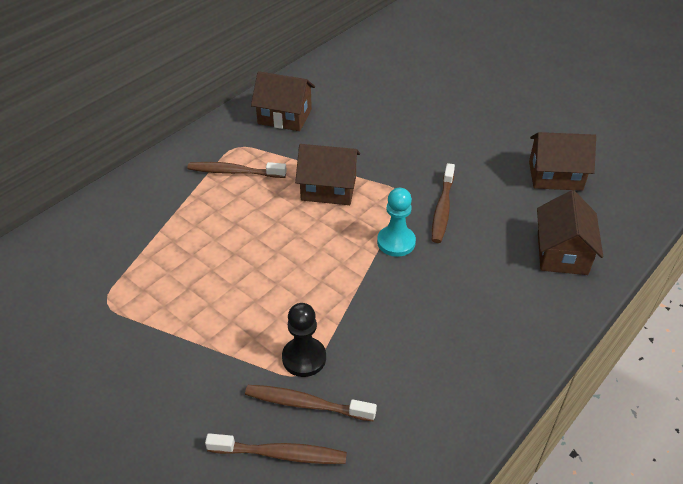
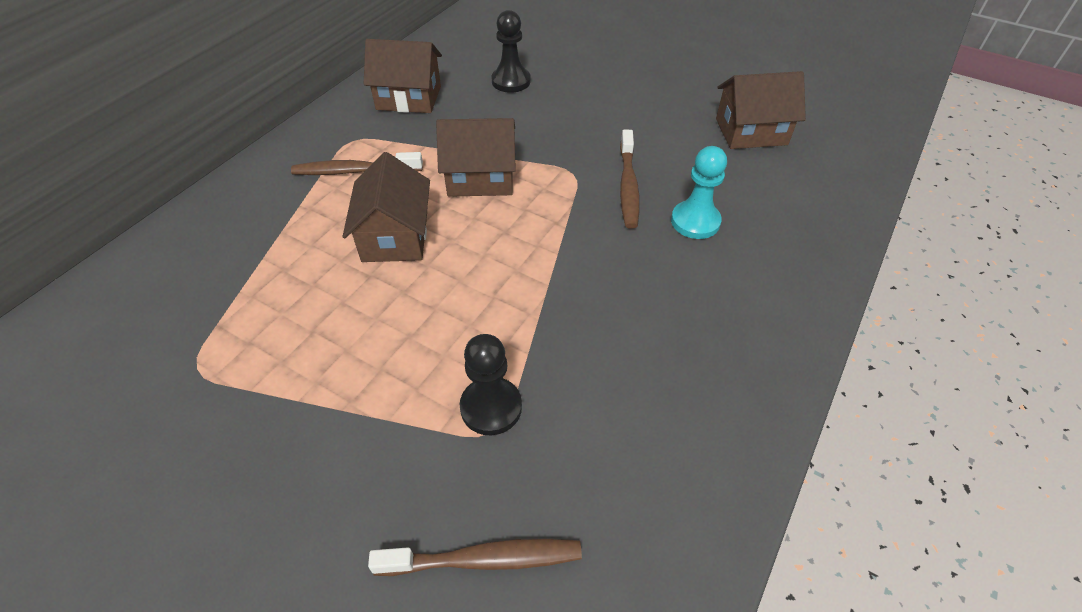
camera: 10 degrees left, 5 degrees up
(306, 404) = (506, 474): brown toothbrush -> none
(368, 111) = (511, 81): none -> black pawn
(396, 242) = (580, 234): turquoise pawn -> turquoise pawn (695, 221)
(562, 253) = (786, 222): brown house -> brown house (395, 236)

